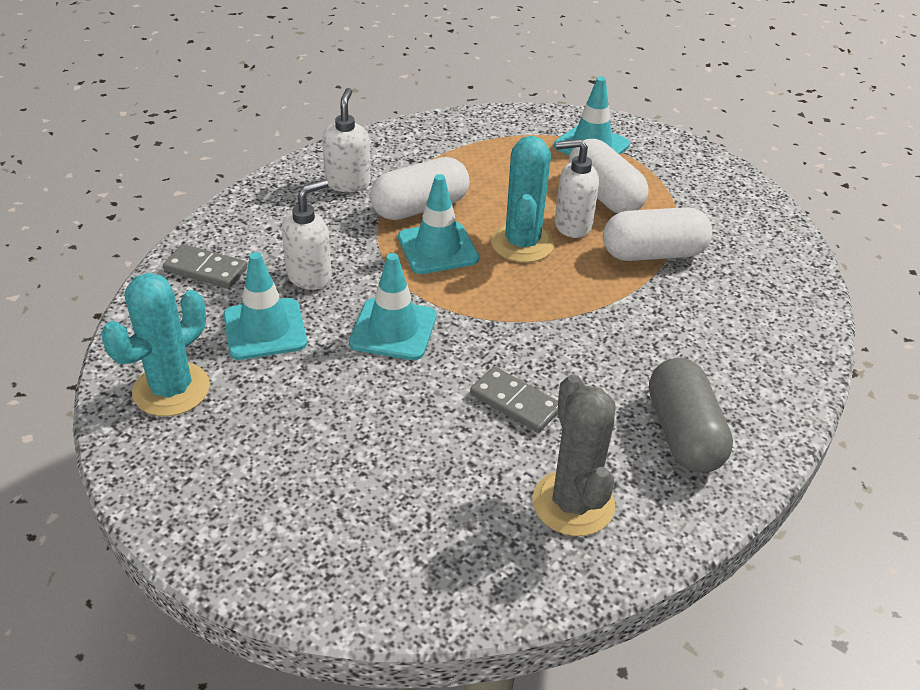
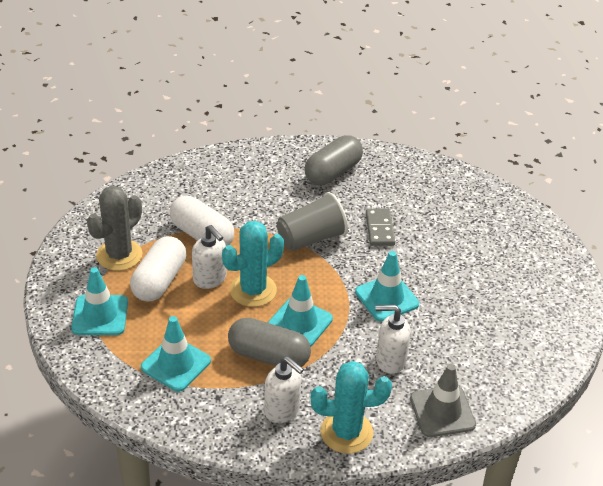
camera: 130 degrees left, 0 degrees up
(171, 389) = (529, 350): turquoise cactus -> turquoise cactus (346, 432)
(206, 269) = (442, 411): grey domino -> grey traffic cone
(265, 329) = (449, 347): turquoise traffic cone -> turquoise traffic cone (176, 364)
(348, 183) = (282, 410): white soap dispenser -> white soap dispenser turned 105 degrees counterclockwise
(420, 208) = (269, 356): white capsule -> grey capsule
(561, 331) = (311, 238): none -> grey cup
(573, 503) = (412, 186): grey cactus -> grey cactus (119, 255)

